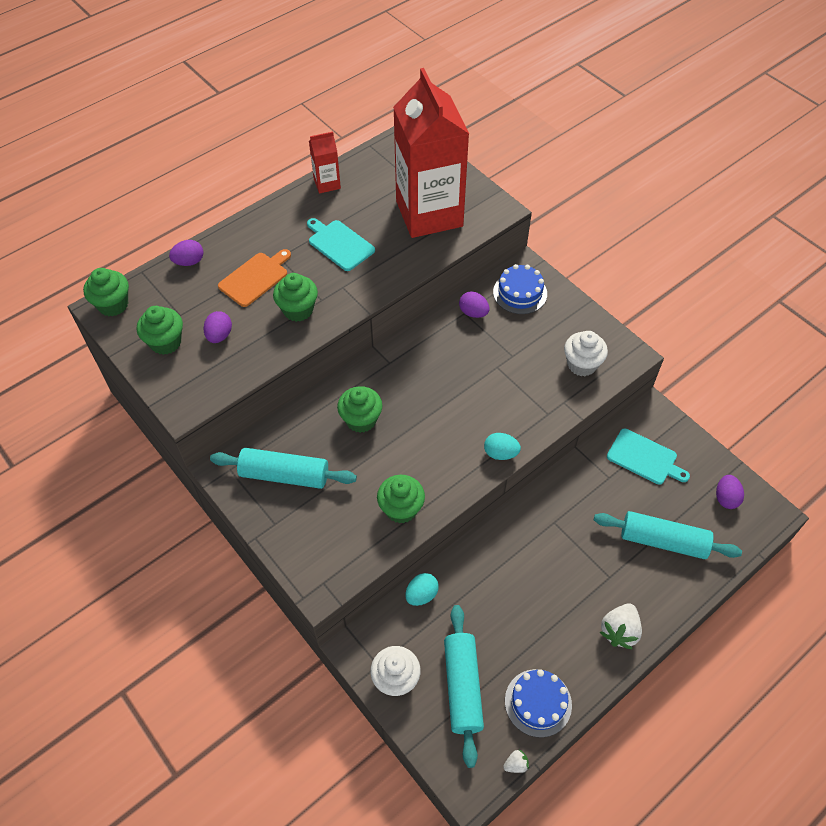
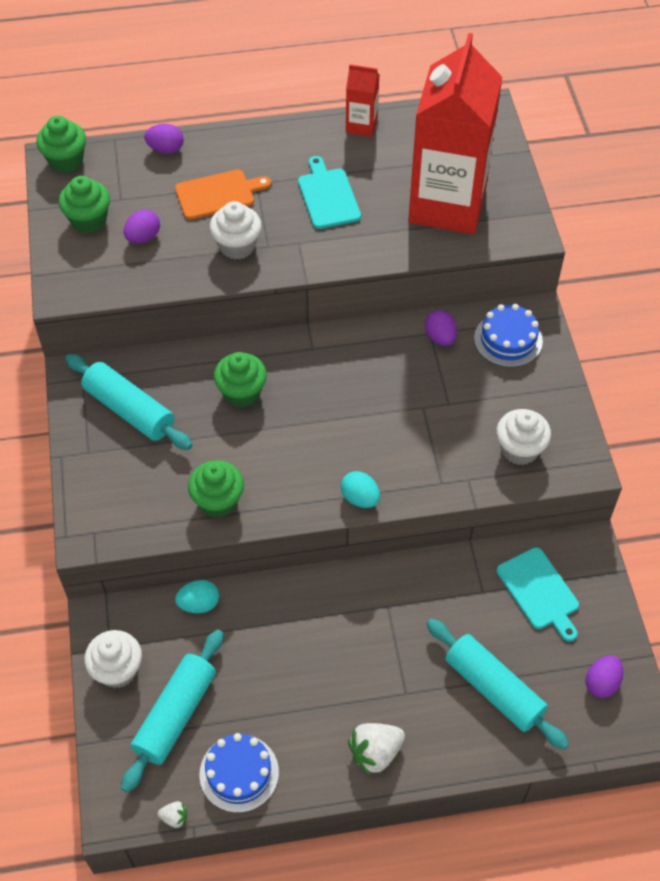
camera: 30 degrees right, 0 degrees up
(298, 310) = (237, 246): green cupcake -> white cupcake

